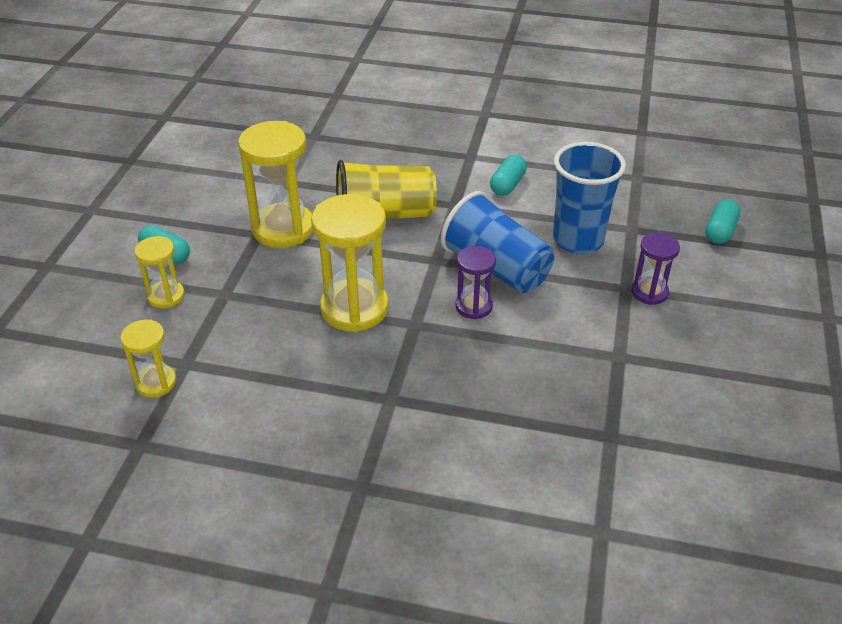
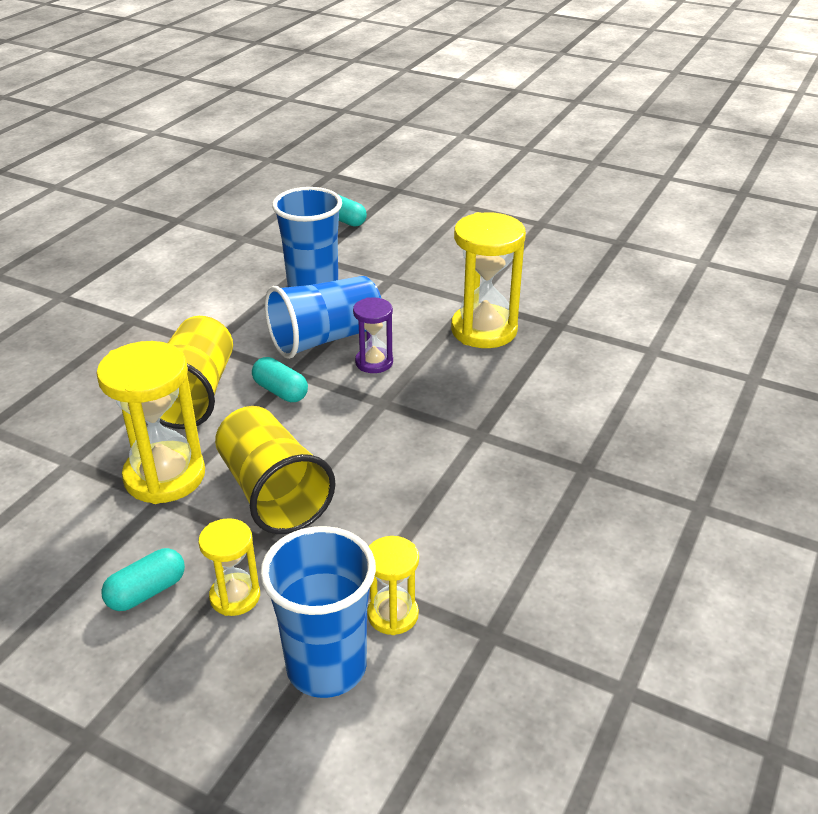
camera: 75 degrees left, 5 degrees down
(103, 358) = (326, 667): none -> blue cup
(277, 287) = (273, 493): none -> yellow cup
(354, 308) = (339, 439): yellow hourglass -> yellow hourglass (484, 330)
(507, 185) = (201, 307): turquoise capsule -> turquoise capsule (280, 391)
(649, 292) = (402, 269): purple hourglass -> none

